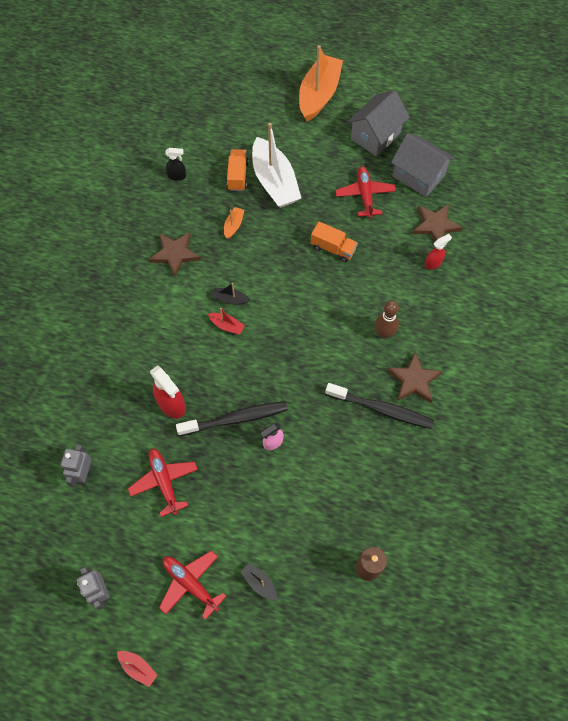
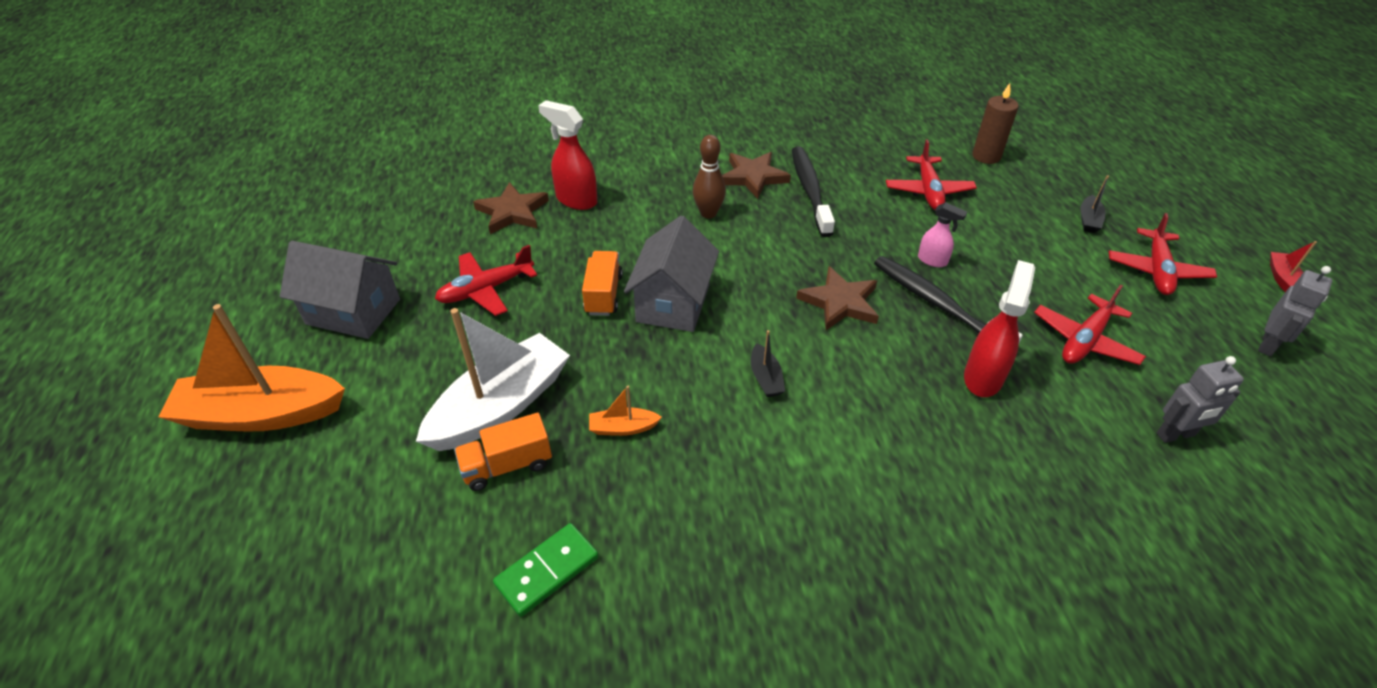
camera: 115 degrees left, 20 degrees down
(175, 254) = (730, 490): brown star -> brown star (840, 302)
(177, 176) = (547, 571): black spray bottle -> green domino
(227, 326) = (813, 364): red boat -> none
(345, 491) = (928, 191): none -> red plane
(418, 176) = (426, 247): grey house -> grey house (673, 303)
(433, 263) = (576, 200): red spray bottle -> red spray bottle, size x1.67

